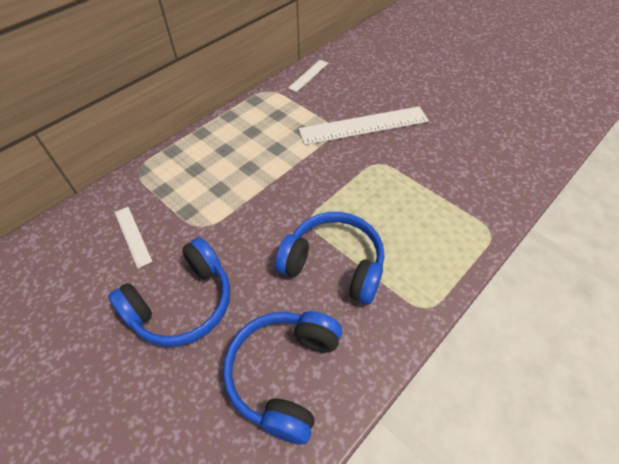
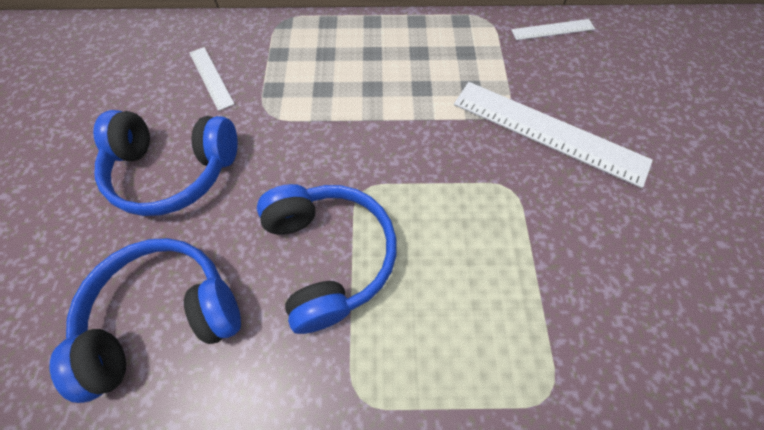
camera: 45 degrees right, 10 degrees up
(132, 236) = (211, 78): white ruler -> white ruler turned 45 degrees counterclockwise

